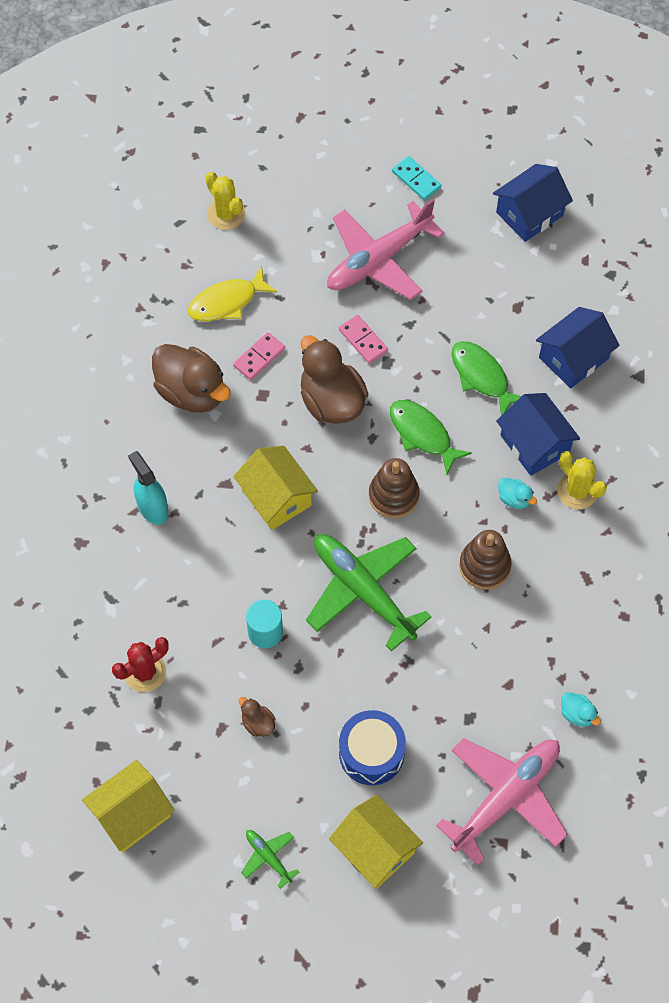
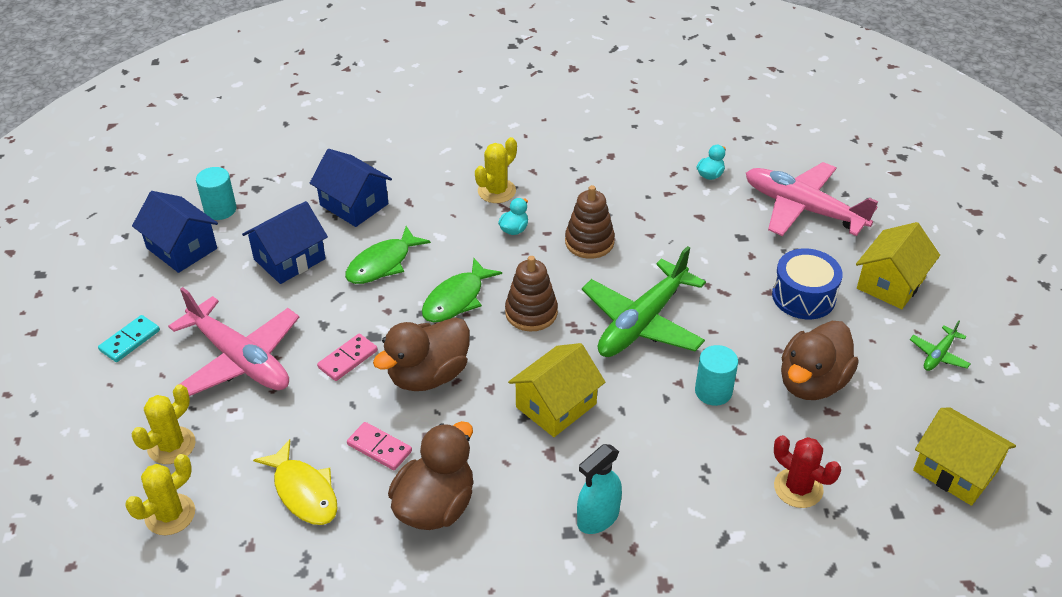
camera: 100 degrees left, 20 degrees down
(258, 723) = (812, 383): brown duck -> brown duck, size x2.23
(293, 213) = (171, 445): none -> yellow cactus
(535, 444) = (453, 221): blue house -> blue house (289, 259)
(581, 244) = (220, 209): none -> turquoise cylinder

